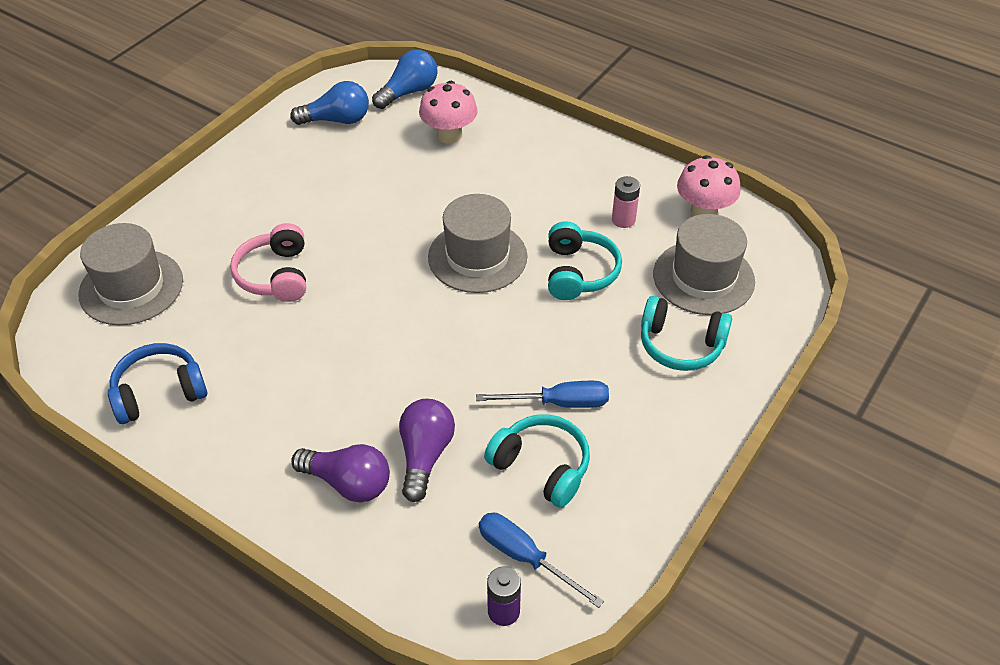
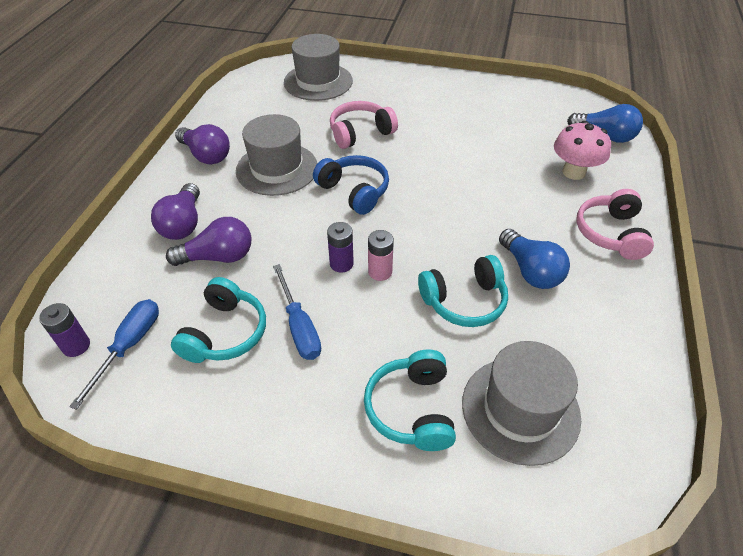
camera: 70 degrees right, 0 degrees up
(159, 392) = (237, 120): blue headphones -> blue headphones (354, 191)
(220, 439) = (206, 155): none -> purple light bulb
(337, 120) = (538, 111): blue light bulb -> blue light bulb (530, 271)
(477, 257) = (442, 228): grey hat -> grey hat (277, 169)
(488, 349) = (341, 264): none -> purple battery
(543, 147) = (611, 233): none -> pink headphones
(623, 220) = (558, 318): pink battery -> pink battery (380, 272)
(703, 212) = (622, 387): pink mushroom -> none

